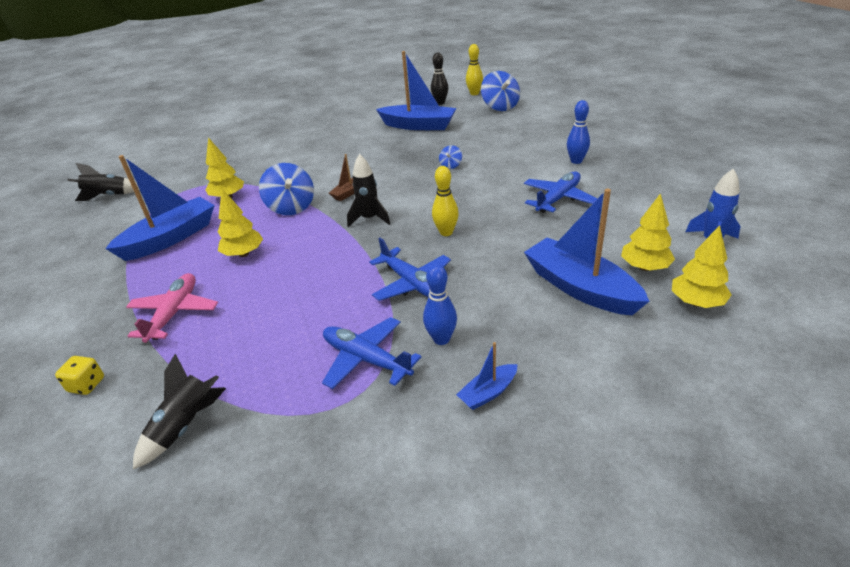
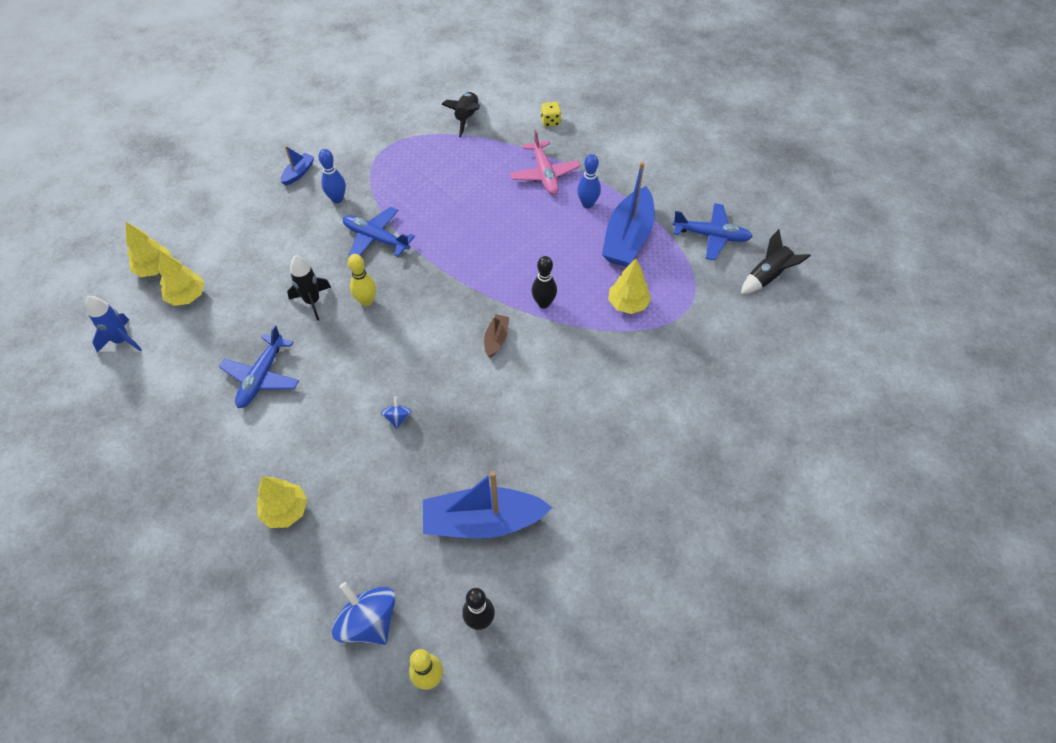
camera: 155 degrees right, 20 degrees up
(244, 254) = (540, 236): yellow tree -> yellow tree (285, 510)
(291, 207) = (543, 303): blue spinning top -> black bowling pin
(366, 359) = (383, 175): blue plane -> blue plane (711, 236)
(369, 219) = (450, 303): black rocket -> black rocket (312, 301)
(576, 161) = (241, 461): blue bowling pin -> blue bowling pin (587, 204)
(580, 288) = (241, 263): blue boat -> none

